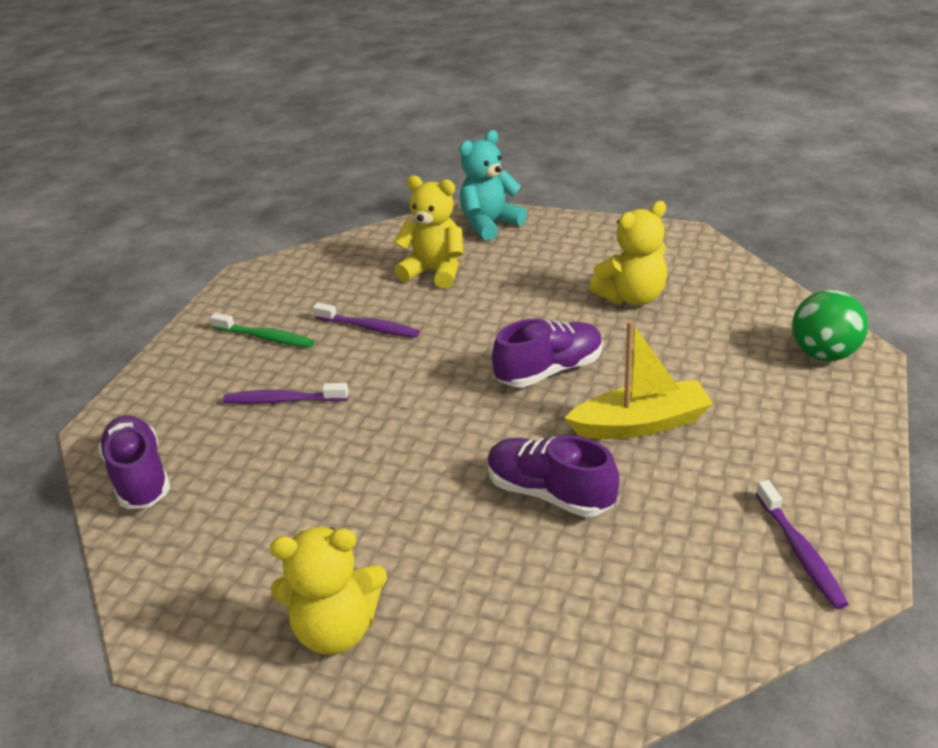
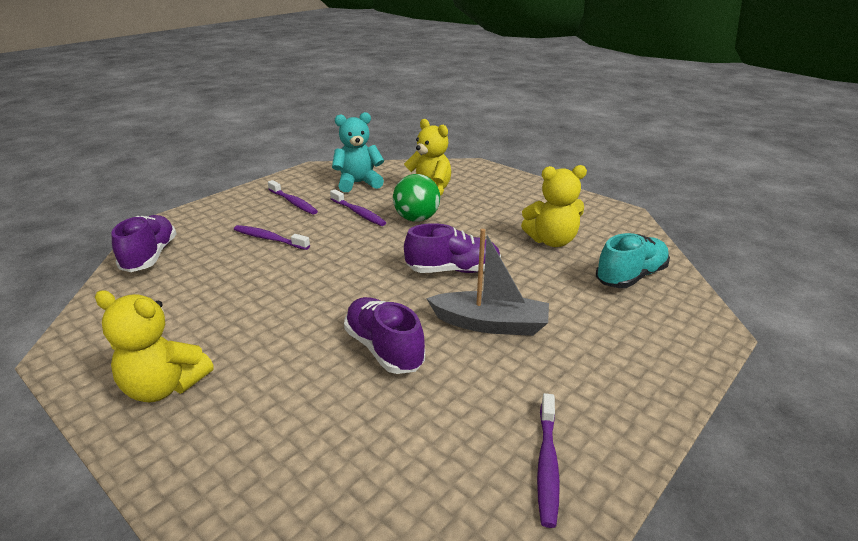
camera: 20 degrees right, 5 degrees down
(266, 337) = (293, 202): green toothbrush -> purple toothbrush
(489, 224) = (487, 175): turquoise teddy bear -> turquoise teddy bear (358, 183)
(640, 424) = (490, 324): yellow boat -> grey boat
(745, 317) = (630, 276): none -> turquoise shoe
(824, 354) = (680, 319): green ball -> green ball (416, 219)

